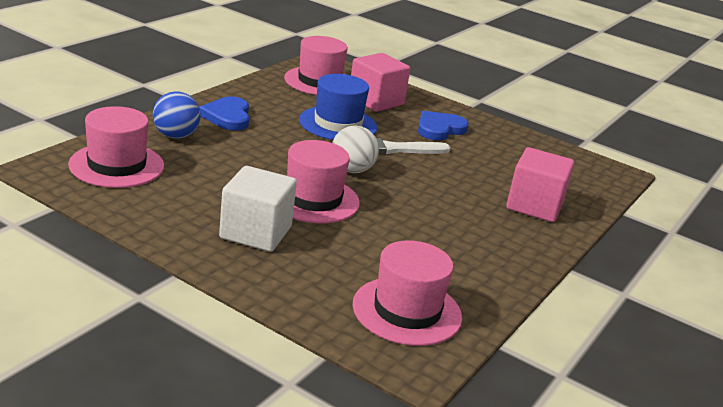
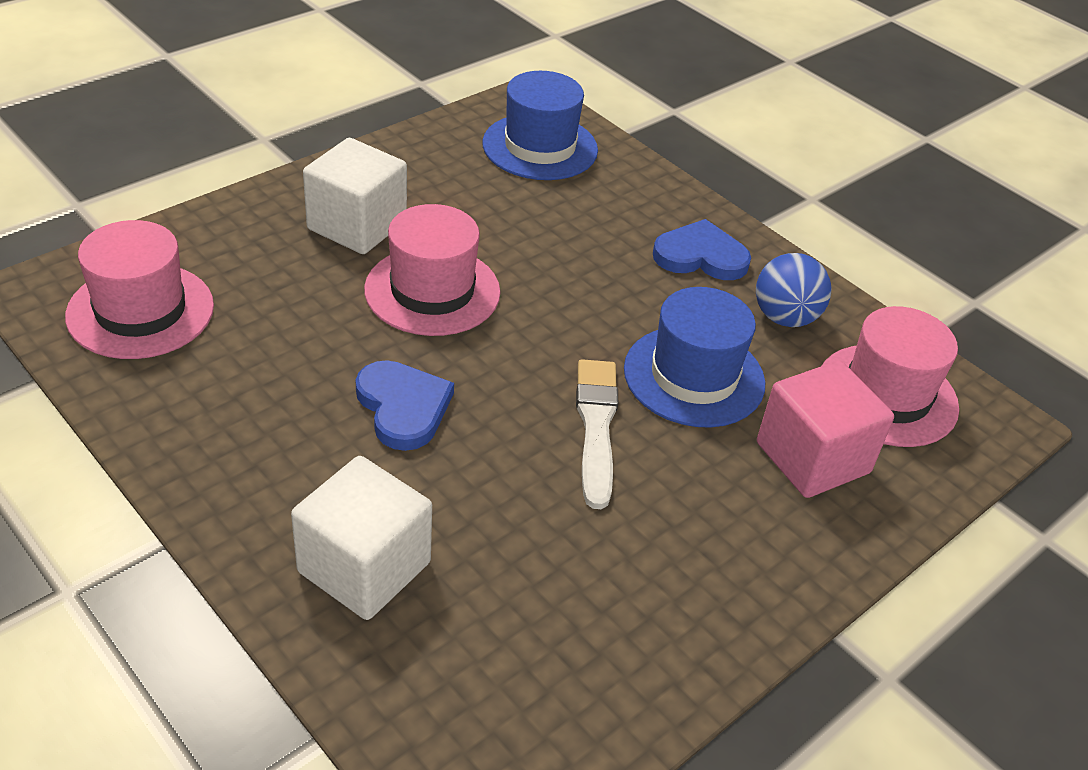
camera: 105 degrees right, 15 degrees up
(116, 165) = (540, 147): pink hat -> blue hat
(176, 136) = (627, 200): blue ball -> blue ball (785, 317)
(352, 170) = (519, 352): white ball -> none
(439, 129) = (694, 525): blue heart -> blue heart (403, 407)
(534, 206) = (364, 567): pink cube -> white cube

